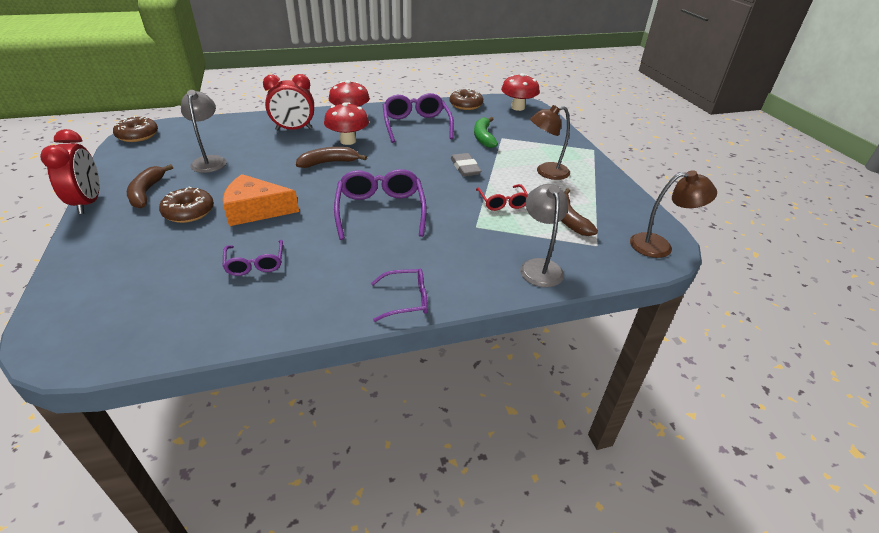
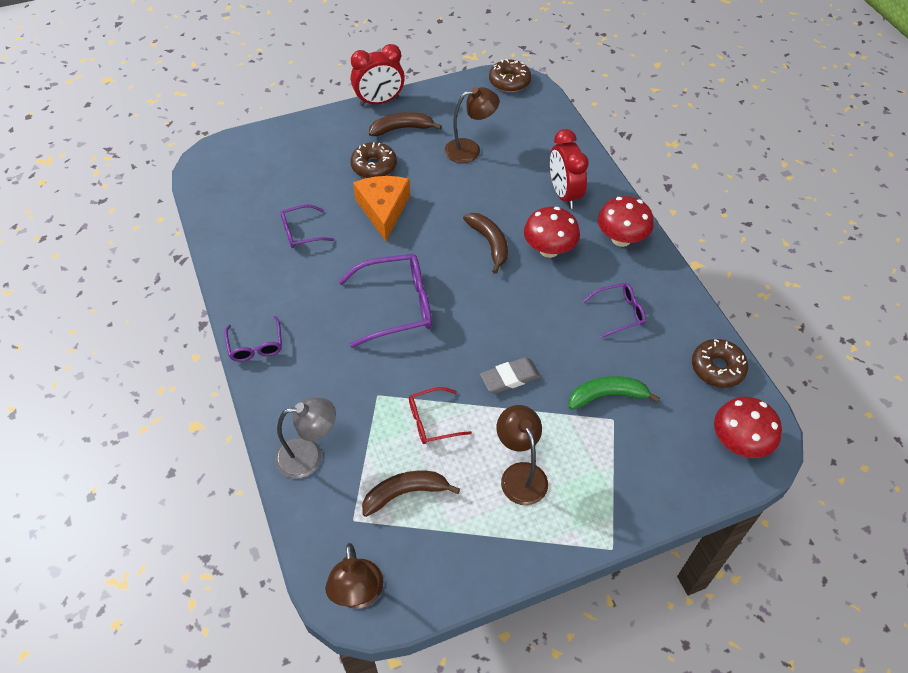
camera: 85 degrees right, 15 degrees up
(210, 161) = (470, 149): grey lamp -> brown lamp
(416, 125) = (619, 313): purple glasses -> purple glasses, size x0.57

